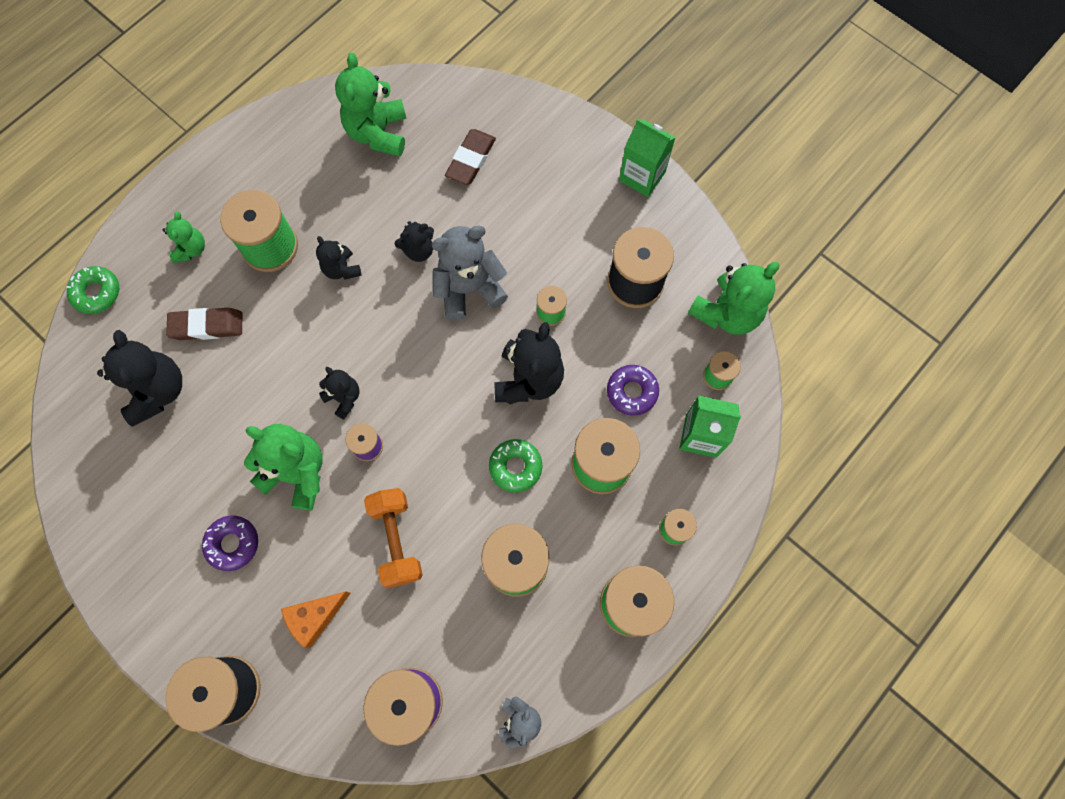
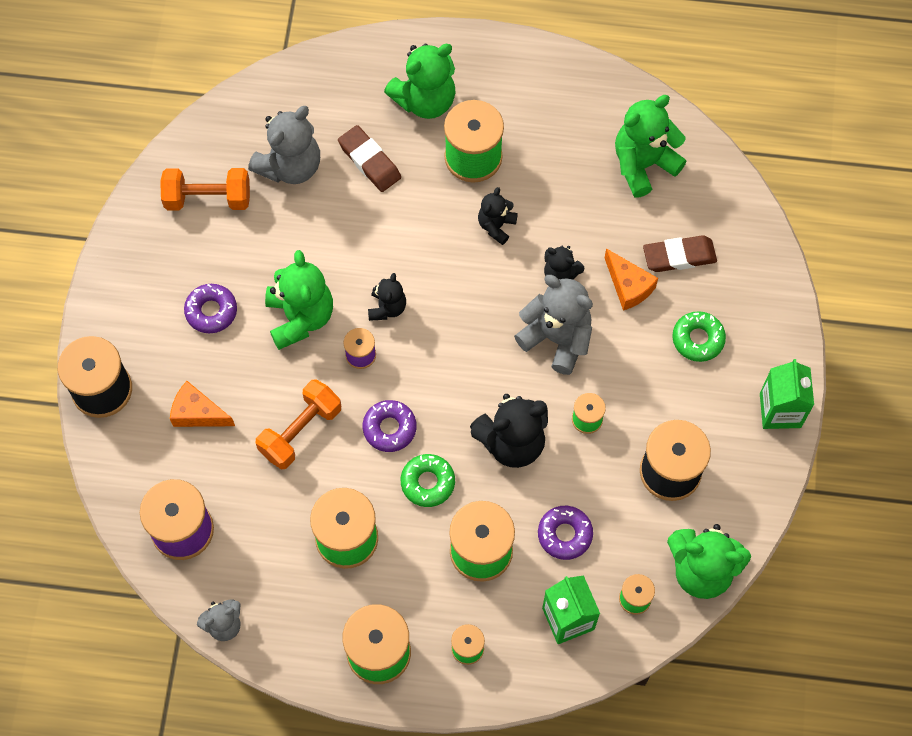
camera: 55 degrees right, 5 degrees down
(97, 293) = (335, 61): green donut -> green donut (698, 339)
(129, 478) = (208, 198): none -> orange dumbbell
(157, 391) = (290, 166): black teddy bear -> grey teddy bear
(191, 249) = (425, 100): green teddy bear -> green teddy bear, size x1.79
(448, 466) = (389, 428): none -> purple donut
(467, 210) = (628, 286): none -> orange cheese

